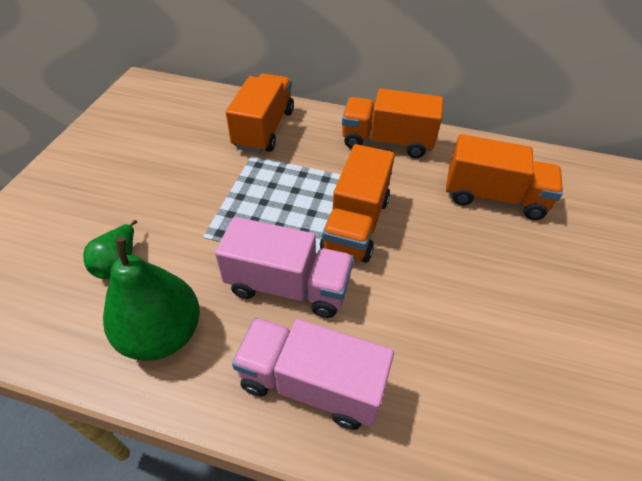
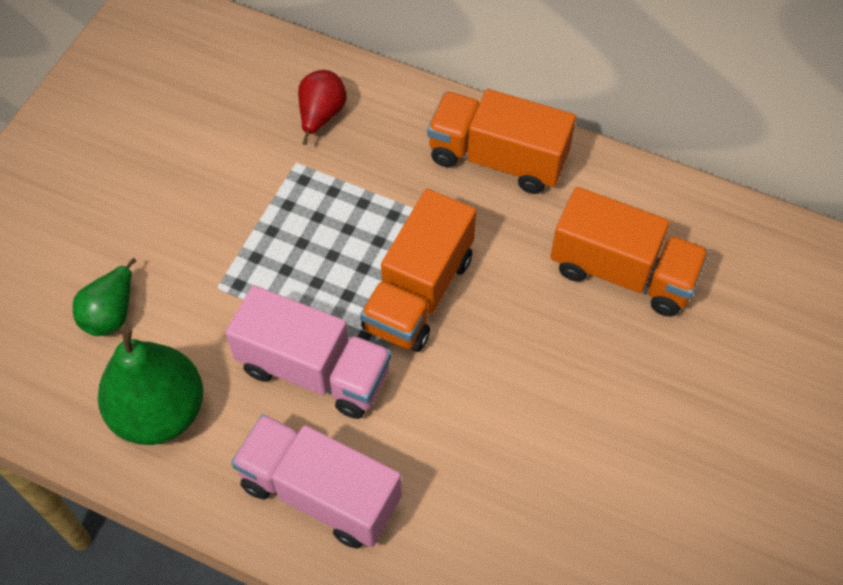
camera: 10 degrees right, 10 degrees up
(264, 129) = (321, 116): orange truck -> red pear

